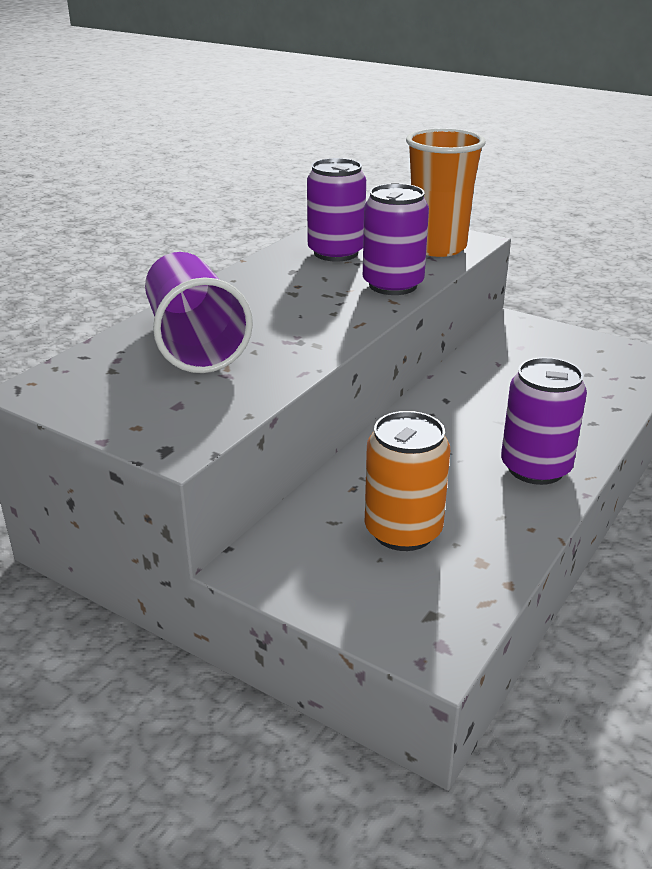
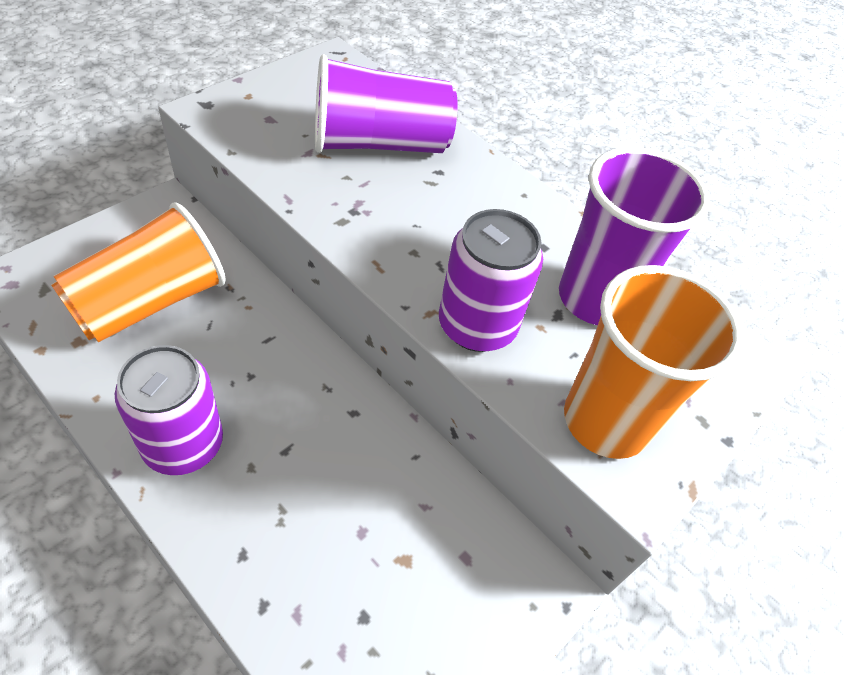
camera: 95 degrees right, 20 degrees up
(336, 253) = (595, 299): purple can -> purple cup
(403, 531) = (150, 302): orange can -> orange cup

